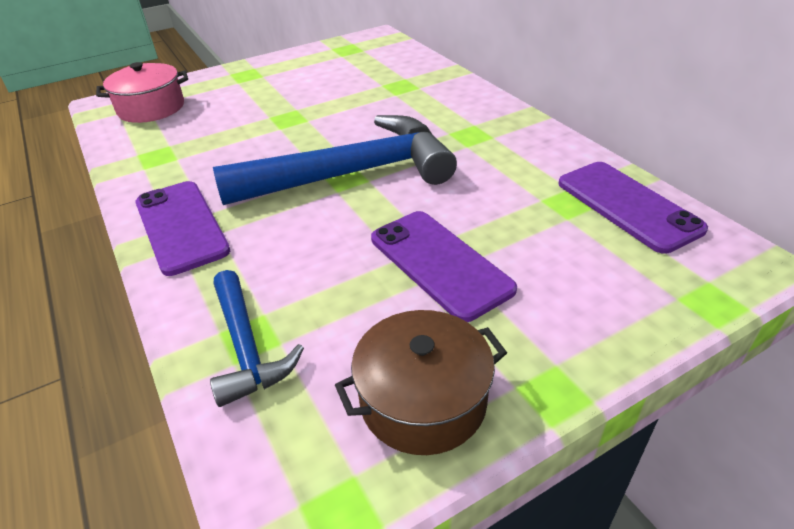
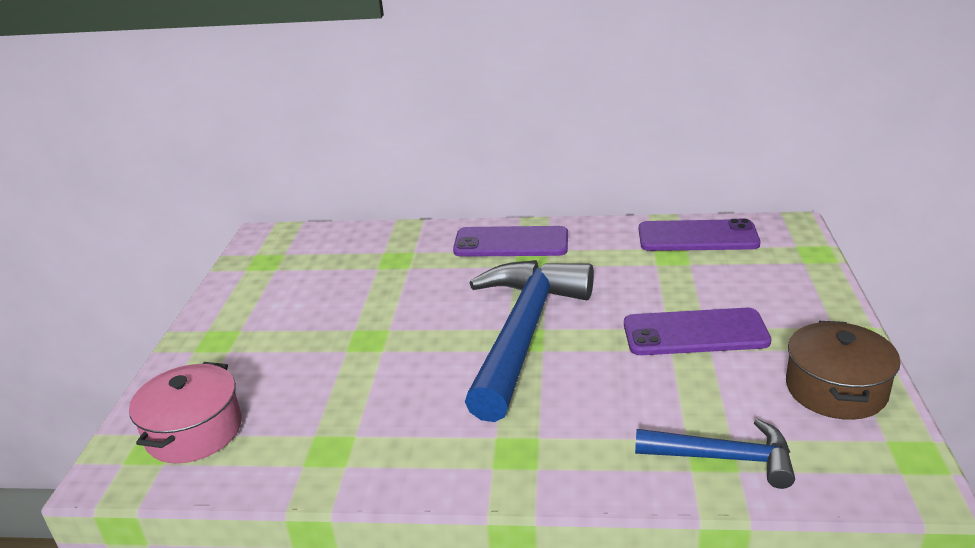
camera: 55 degrees left, 10 degrees down
(181, 226) = (503, 459): purple phone -> purple phone (511, 243)

